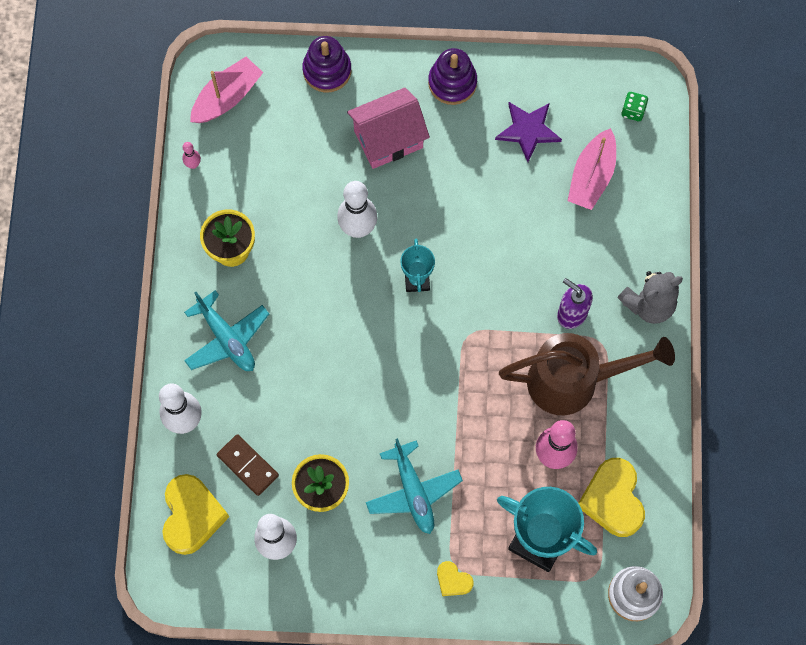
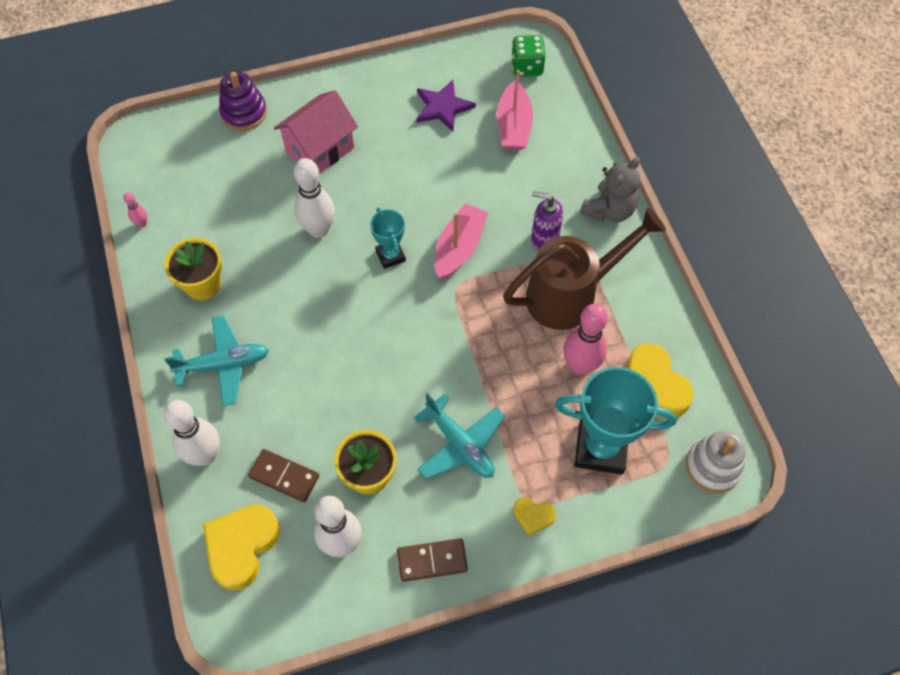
camera: 20 degrees left, 10 degrees down
(192, 516) = (242, 546): yellow heart -> yellow heart turned 135 degrees counterclockwise
(227, 97) = (157, 159): pink boat -> pink boat (459, 248)
(227, 338) = (223, 364): turquoise plane -> turquoise plane turned 45 degrees counterclockwise
(350, 587) = (432, 560): none -> brown domino
(452, 83) = (361, 90): purple stacking toy -> none
(633, 111) = (527, 67): green dice -> green dice, size x1.53

